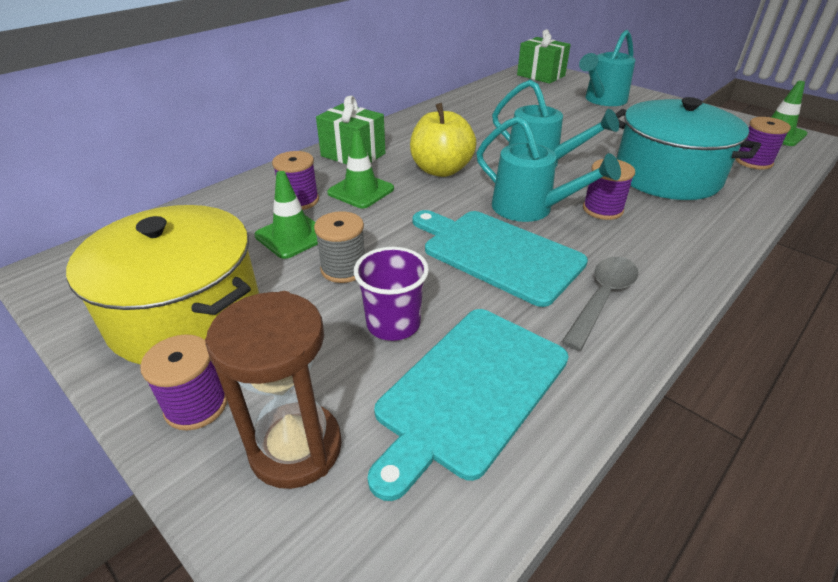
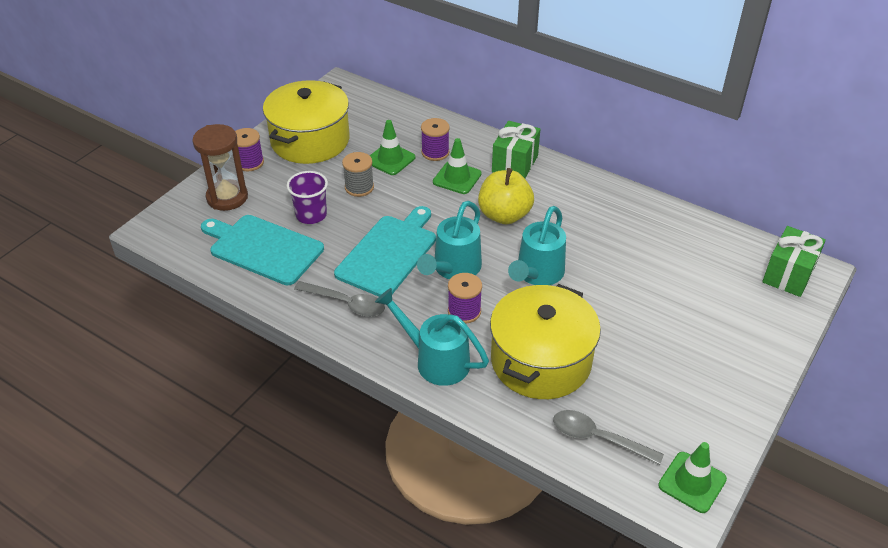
camera: 80 degrees right, 5 degrees up
(602, 100) = (728, 328): turquoise watering can -> turquoise watering can (436, 360)
(667, 176) = (541, 361): turquoise pot -> yellow pot
(753, 162) = (598, 438): purple spool -> grey spoon

